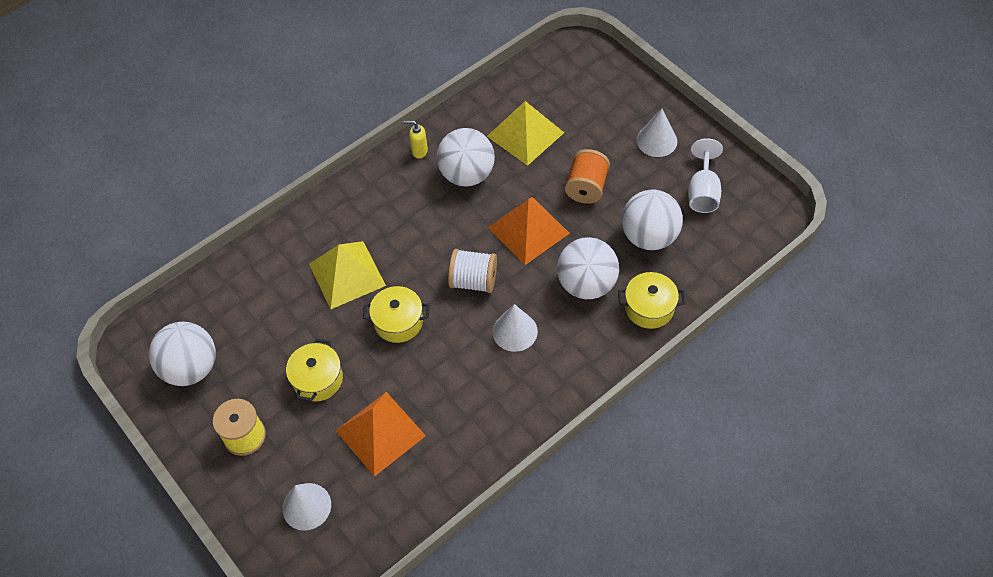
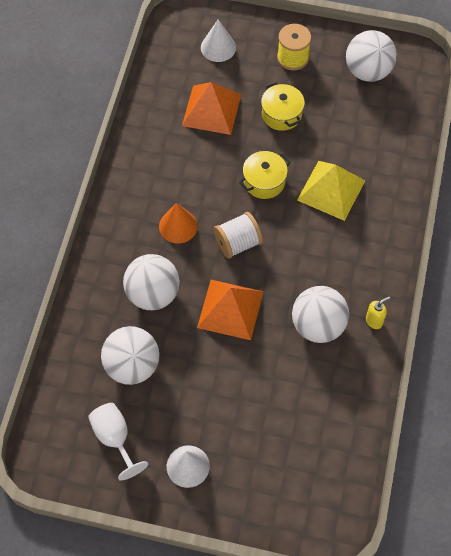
camera: 140 degrees right, 5 degrees up
(515, 331) = (178, 226): white cone -> orange cone
(525, 134) = (304, 396): yellow pyramid -> none
(586, 187) = (214, 378): orange spool -> none
(649, 308) = (93, 305): yellow pot -> none

